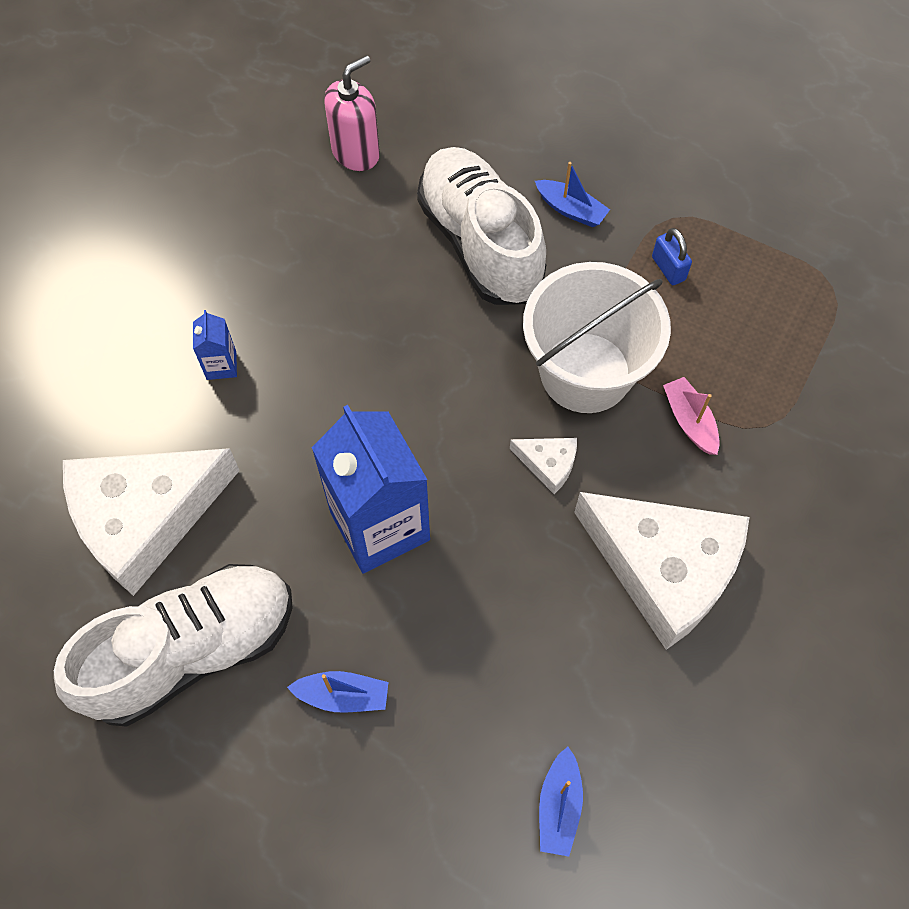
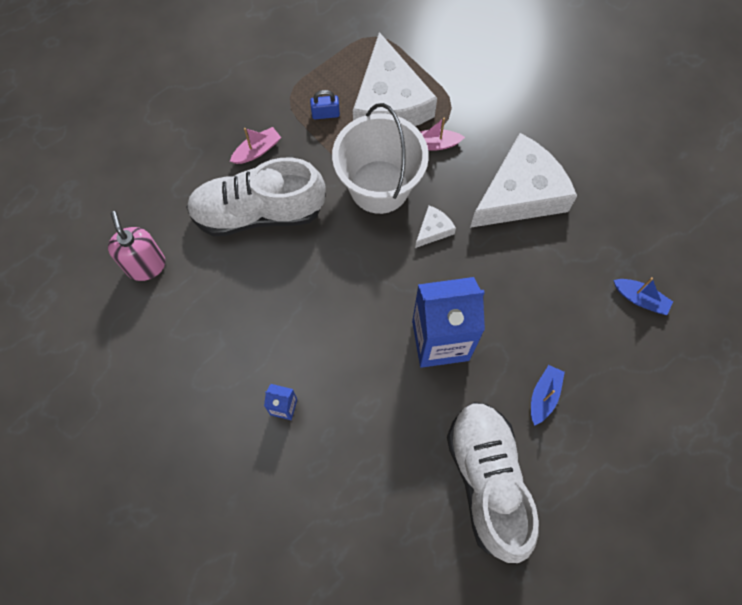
camera: 70 degrees left, 5 degrees up
(145, 518) = (382, 489): white cheese -> white cheese (389, 102)
(571, 209) = (257, 150): blue boat -> pink boat

